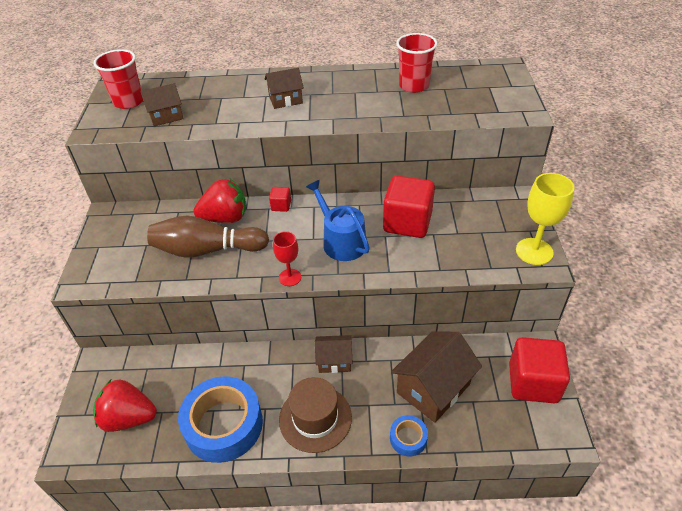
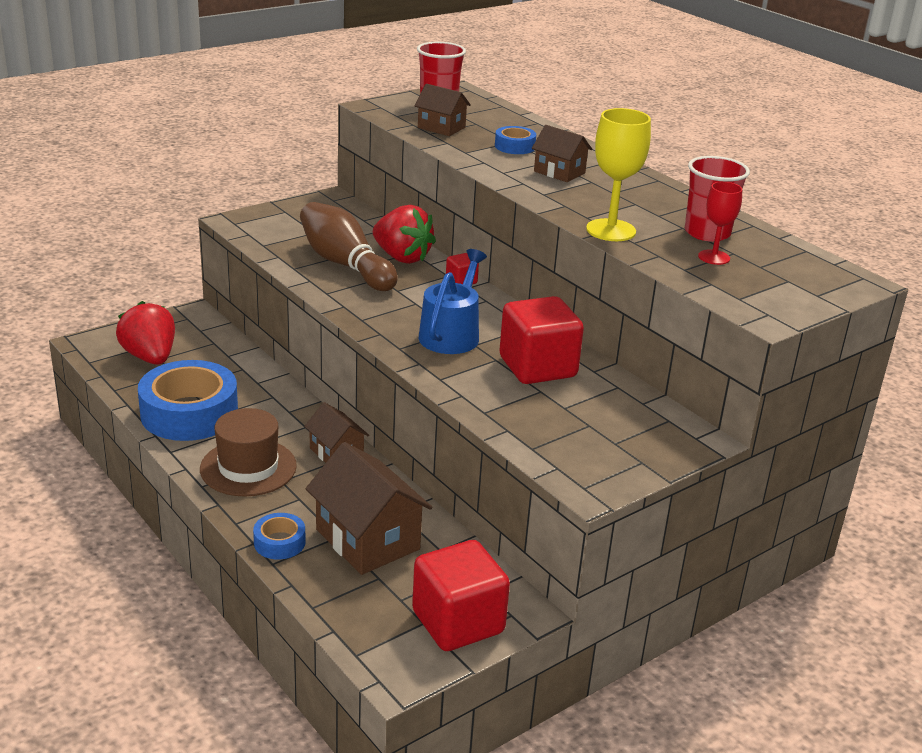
camera: 50 degrees right, 15 degrees down
(230, 100) = (514, 146): none -> blue tape
(290, 277) = (360, 322): red goblet -> red goblet (714, 257)
(433, 388) = (367, 539): brown house -> brown house turned 45 degrees clockwise
(534, 251) = (604, 474): yellow goblet -> yellow goblet (611, 230)

